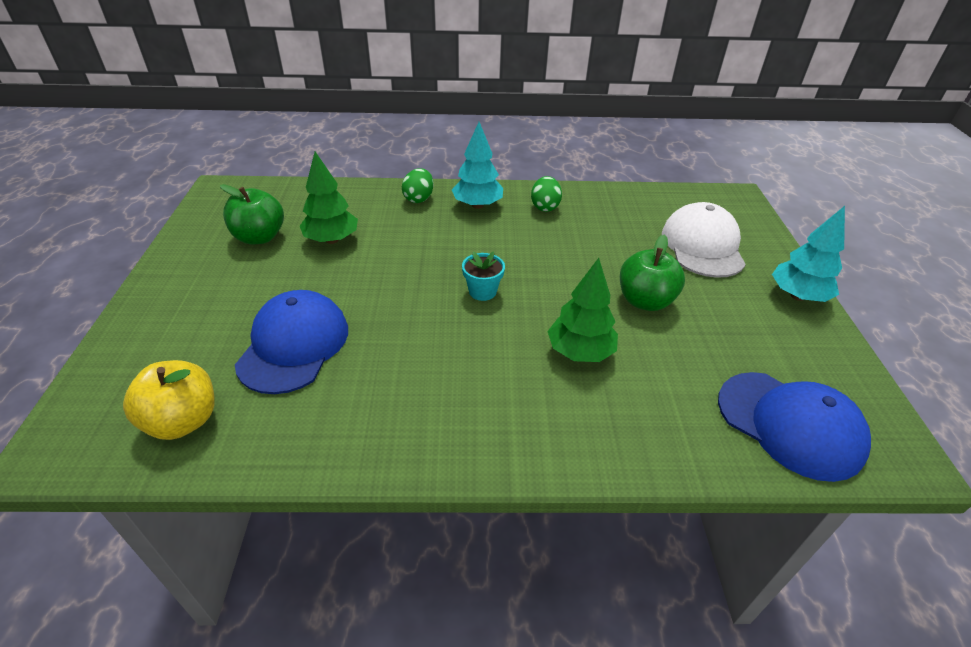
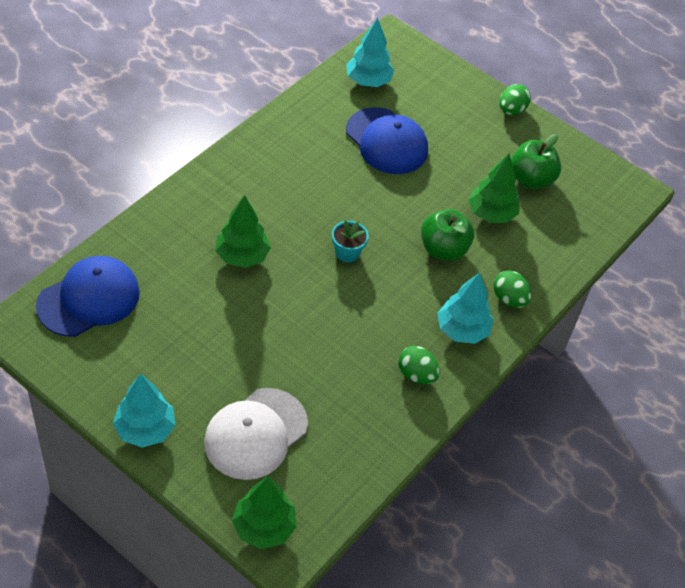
camera: 125 degrees right, 10 degrees up
(154, 286) = (511, 110): none -> green egg
(183, 421) = (368, 81): yellow apple -> turquoise tree
(645, 301) = (244, 330): green apple -> green apple (443, 249)
(702, 246) = (255, 434): white cap -> white cap turned 90 degrees clockwise
(742, 210) = (263, 527): none -> green tree
(790, 424) = (89, 299): blue cap -> blue cap turned 150 degrees clockwise

